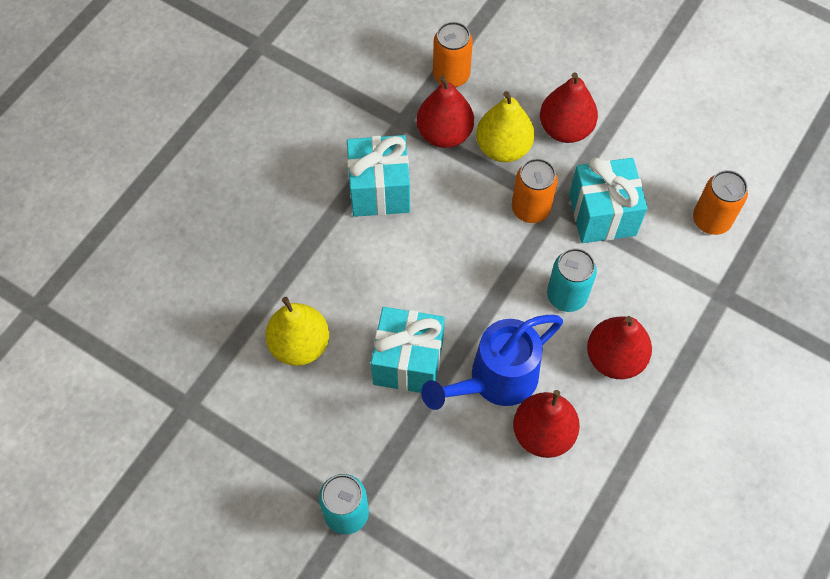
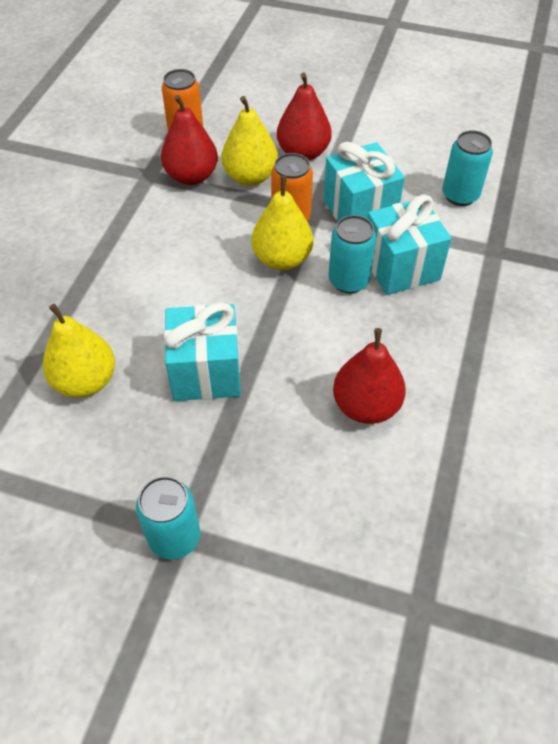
camera: 15 degrees left, 10 degrees down
(379, 190) = (139, 231): turquoise gift -> turquoise gift (401, 267)
(495, 380) = (301, 368): blue watering can -> none
(509, 255) = (282, 259): none -> yellow pear
(614, 358) = (413, 323): red pear -> none
(711, 220) = (460, 195): orange can -> turquoise can

